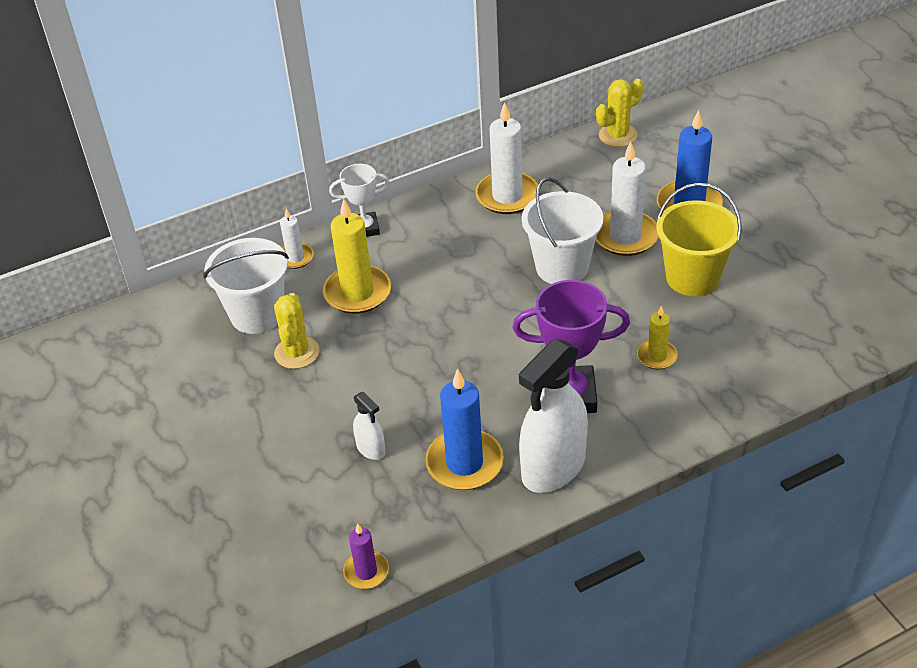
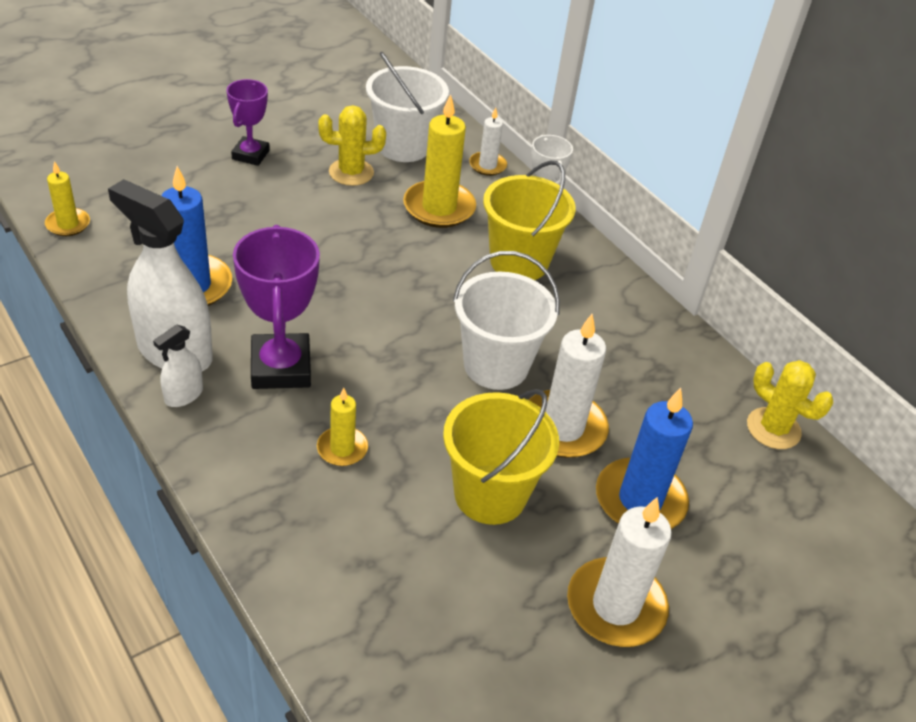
camera: 75 degrees right, 0 degrees up
(258, 430) = (250, 155): none -> purple trophy
(366, 572) = (68, 224): purple candle -> yellow candle
(371, 449) = (219, 223): white spray bottle -> white spray bottle (183, 395)
(436, 246) = (519, 262): none -> yellow bucket
(507, 196) = (619, 319): white candle -> white candle (615, 606)

